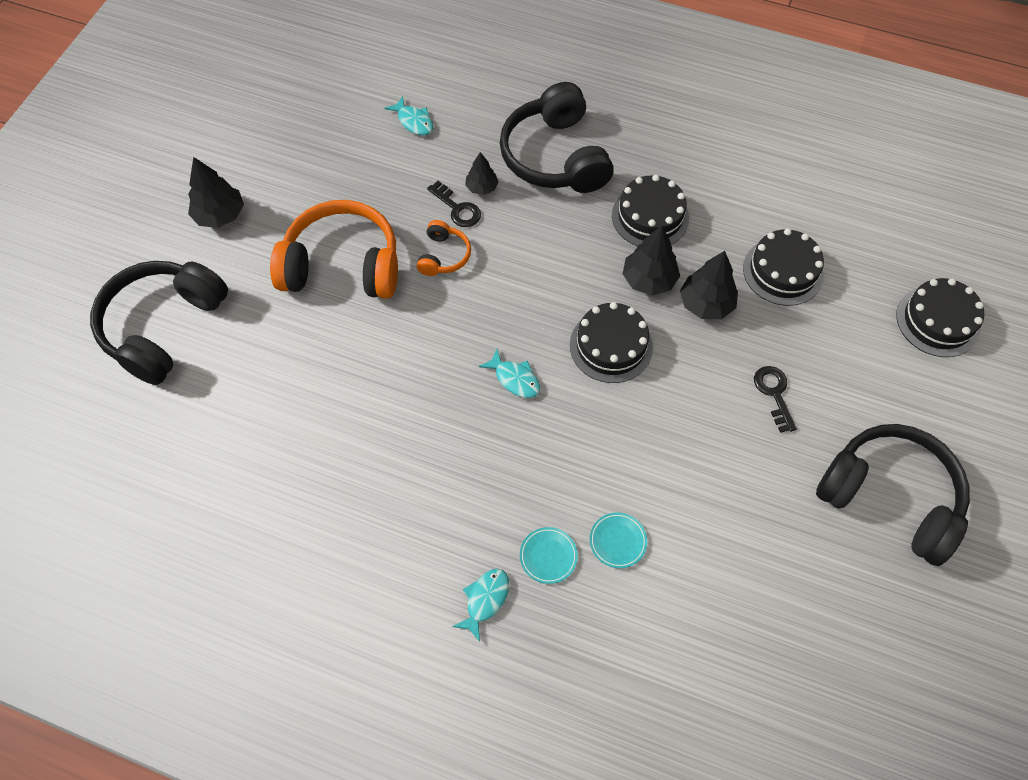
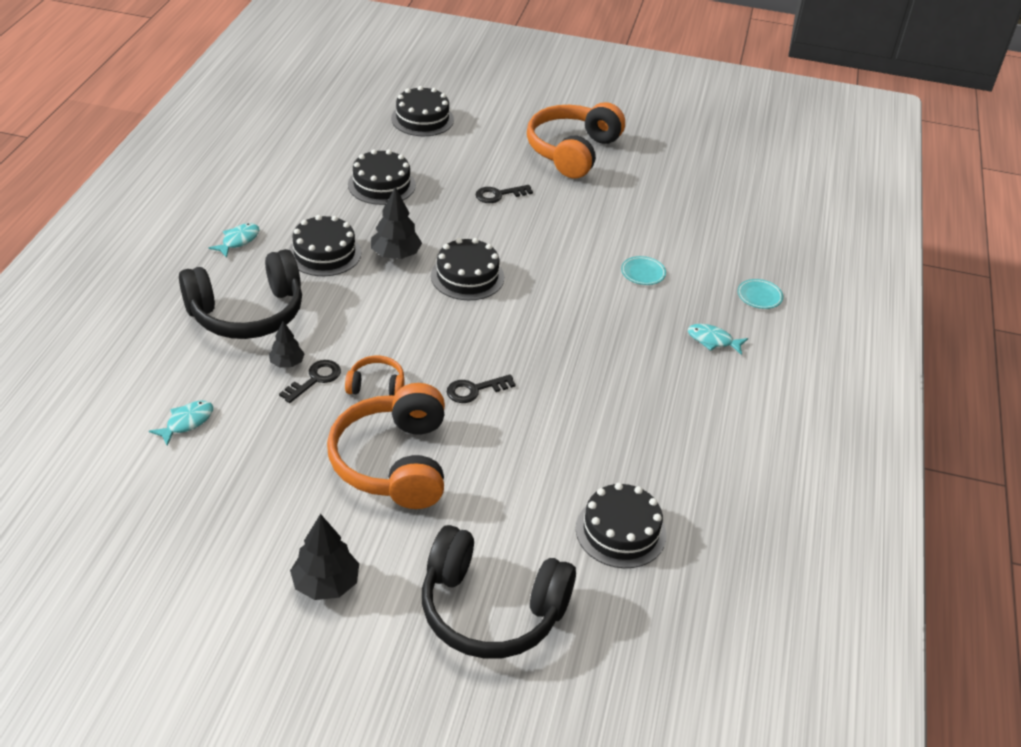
camera: 100 degrees left, 20 degrees down
(221, 443) = (620, 531): none -> black cake
(428, 337) = (475, 390): none -> black key
(514, 379) = (510, 332): turquoise fish -> turquoise fish (238, 241)
(548, 556) = (666, 308): turquoise plate -> turquoise plate (759, 296)
(706, 304) = (418, 225): black tree -> none
(889, 497) = (572, 151): black headphones -> orange headphones

